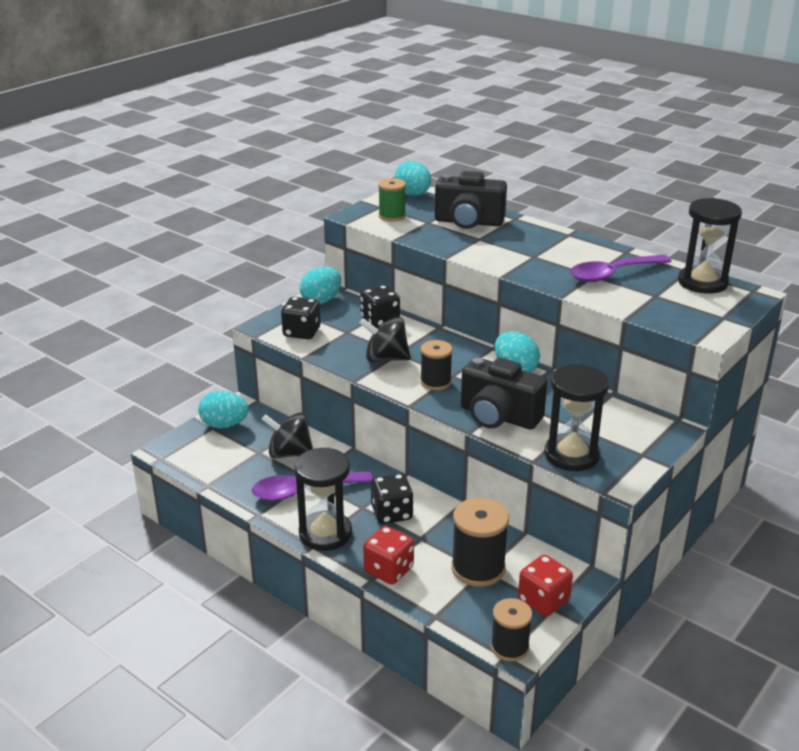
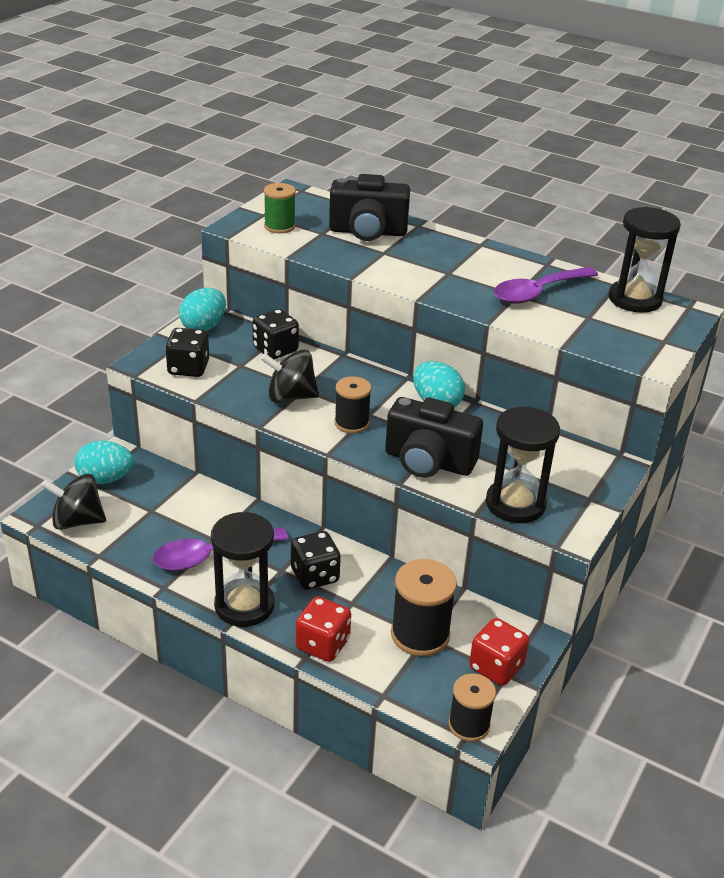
camera: 10 degrees left, 5 degrees up
(289, 453) = (187, 510): black spinning top -> black spinning top (77, 521)
(413, 194) = (298, 198): turquoise egg -> none

